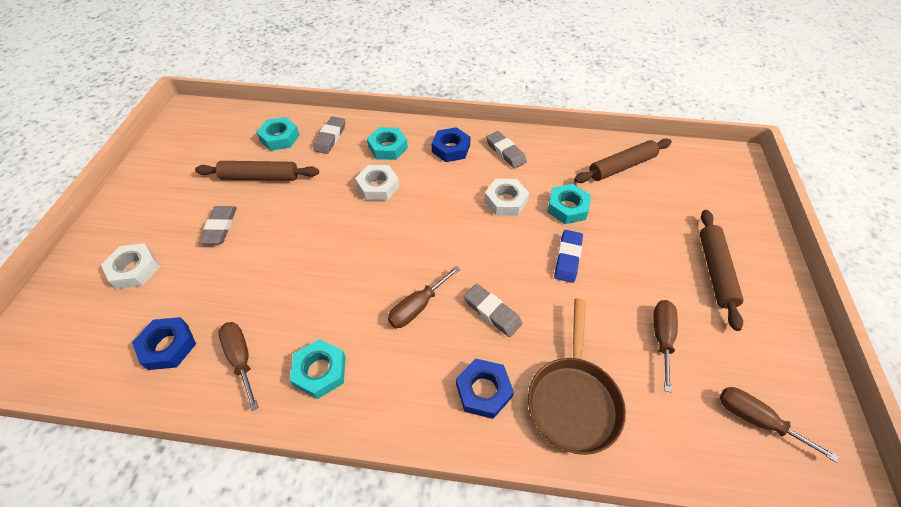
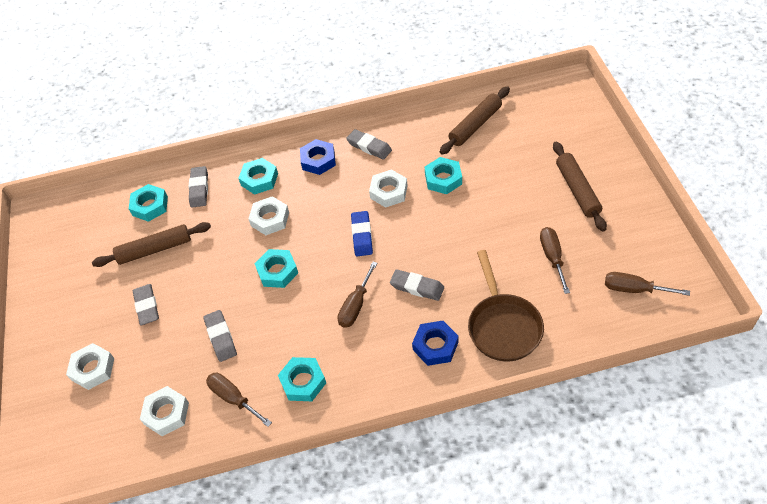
camera: 15 degrees left, 0 degrees up
(168, 346) = (166, 413): blue nut -> white nut
(267, 286) = (221, 337): none -> grey eraser
(358, 240) = (277, 271): none -> turquoise nut
(567, 258) = (459, 222): blue eraser -> blue eraser (362, 236)

